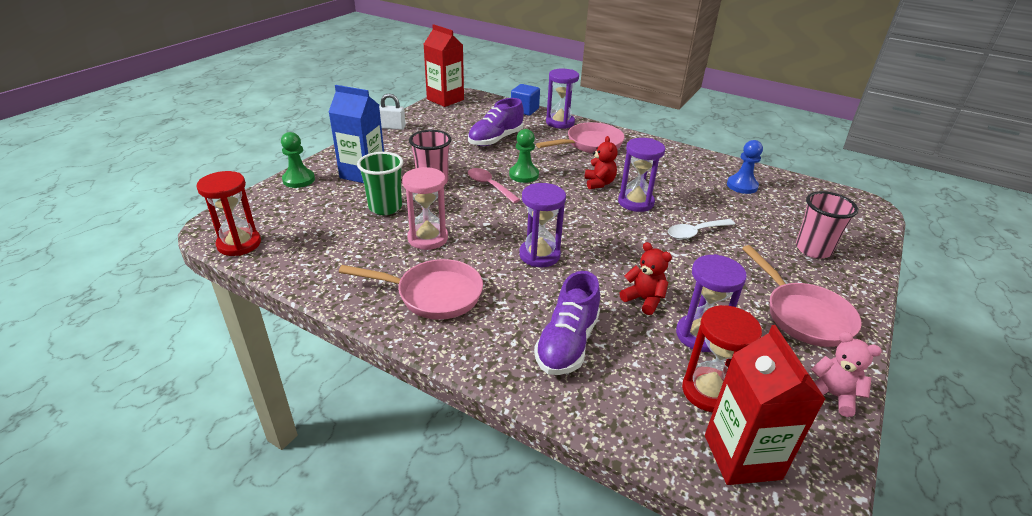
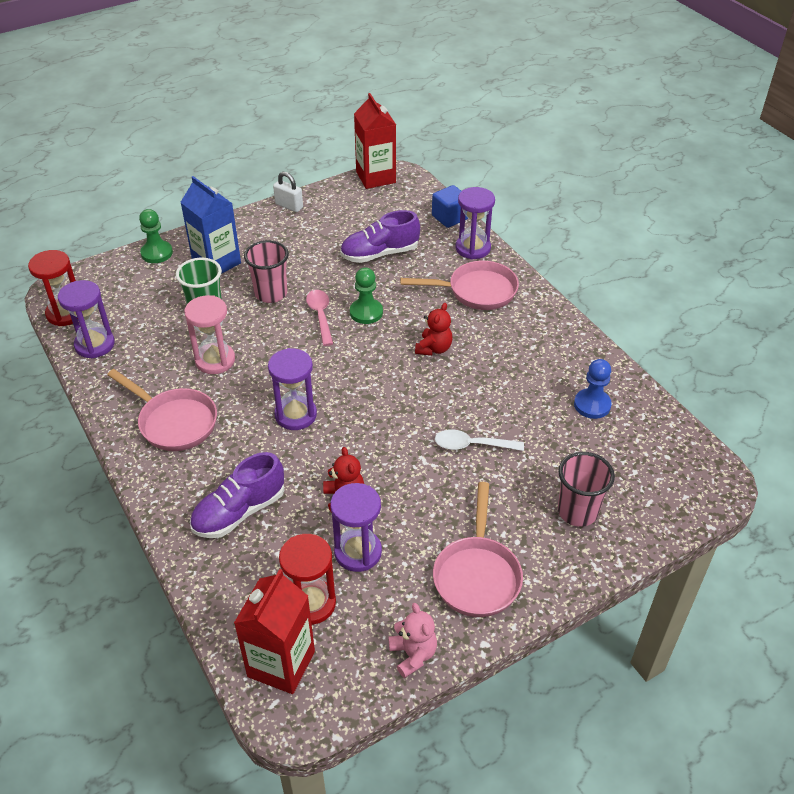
camera: 30 degrees right, 10 degrees up
(635, 202) = (448, 386): purple hourglass -> purple hourglass (95, 345)

